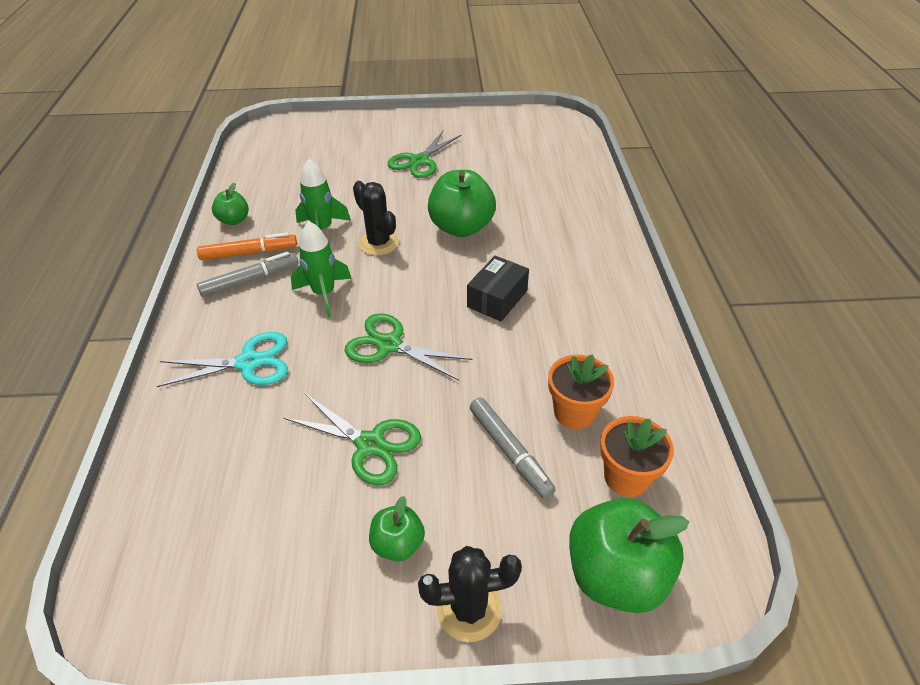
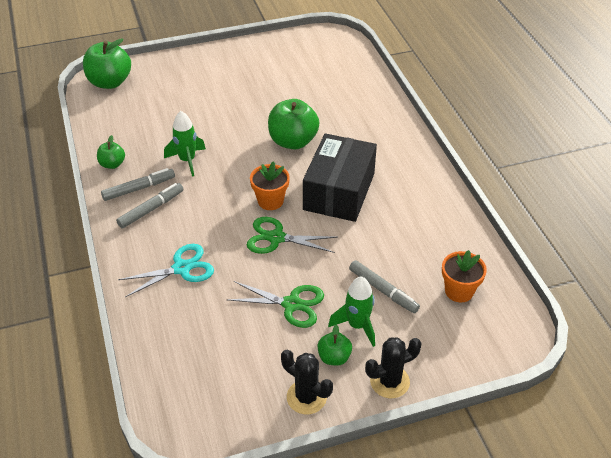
camera: 15 degrees left, 0 degrees up
(249, 253) = (139, 188): orange marker -> grey marker
(324, 294) = (212, 210): green rocket -> green rocket (357, 325)
(378, 243) = (235, 164): black cactus -> black cactus (306, 397)
(419, 161) = (238, 90): green scissors -> none
(497, 299) = (339, 191): black box -> black box, size x1.88
(574, 412) = (416, 258): orange flower pot -> orange flower pot (270, 201)
(616, 575) = (467, 346): green apple -> green apple (110, 82)

